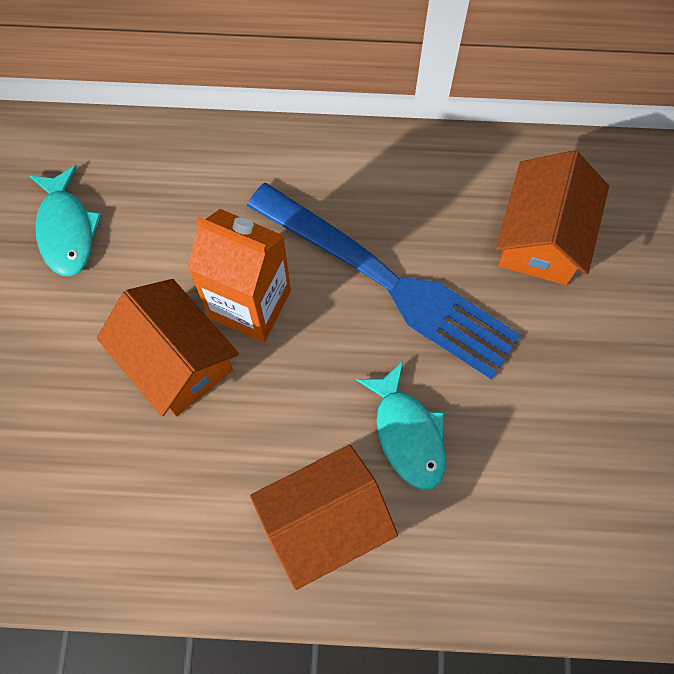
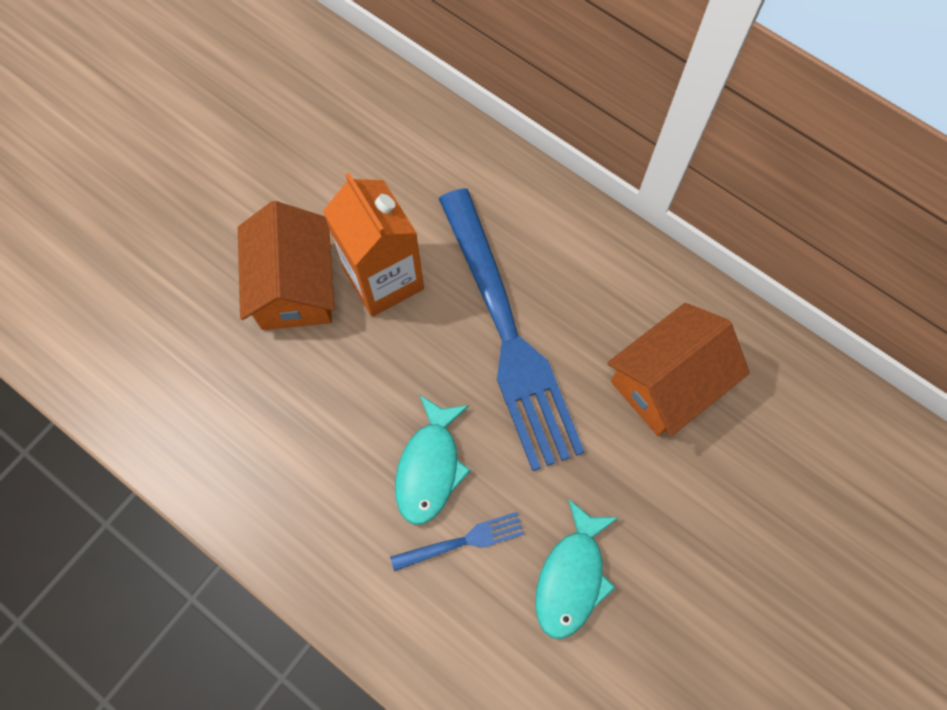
camera: 35 degrees right, 0 degrees up
(66, 229) = (289, 131): turquoise fish -> turquoise fish (572, 577)
(324, 521) = (312, 490): orange house -> none
(479, 474) = (463, 541): none -> blue fork

